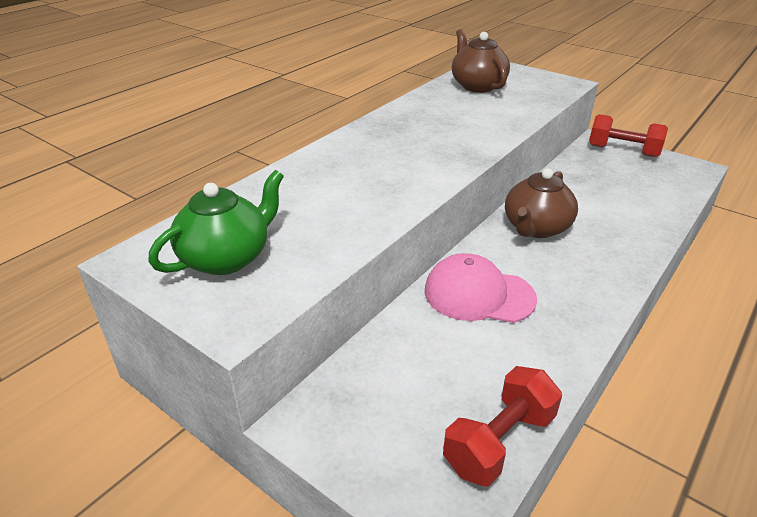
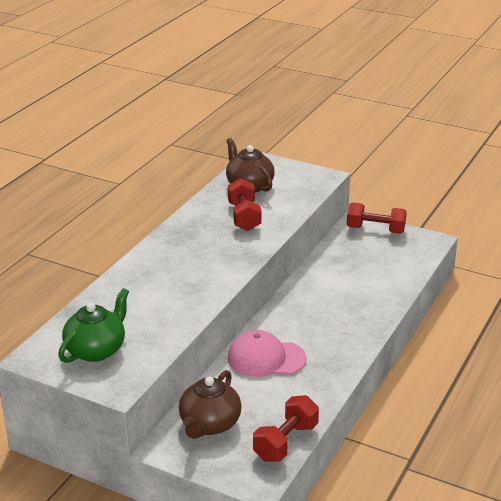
camera: 10 degrees left, 5 degrees down
(468, 115) = (244, 217): none -> red dumbbell
(536, 228) = (305, 305): brown teapot -> brown teapot (209, 424)

